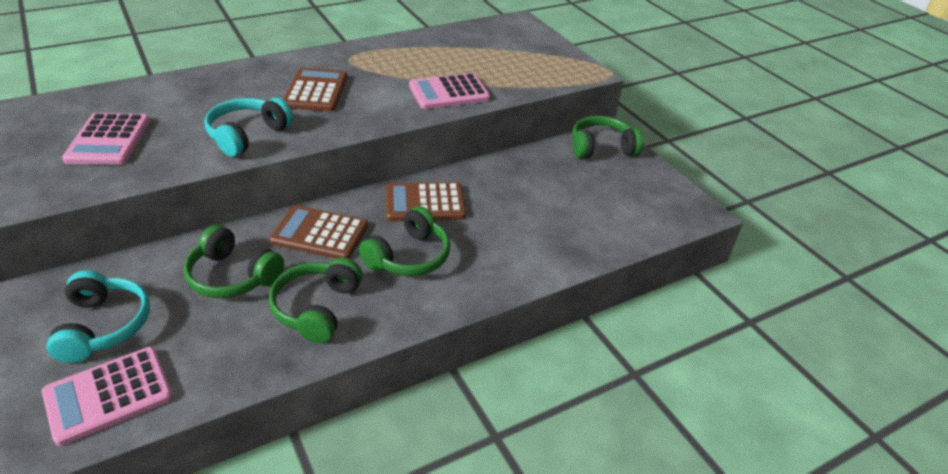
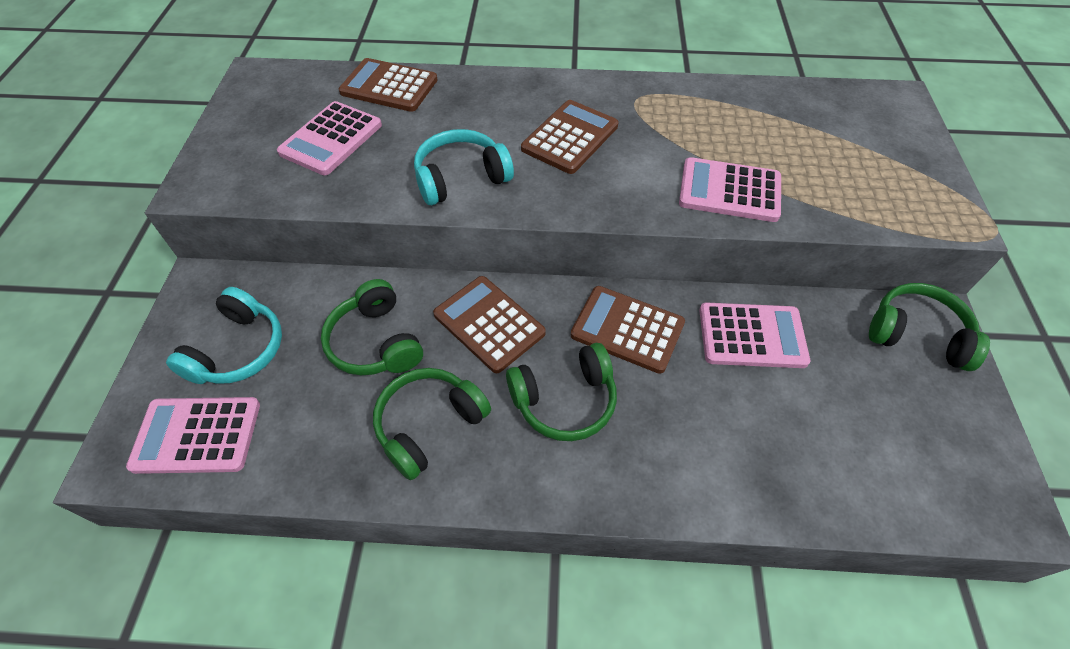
camera: 35 degrees right, 15 degrees up
(135, 94) = (389, 86): none -> brown calculator
(508, 180) = (752, 336): none -> pink calculator

